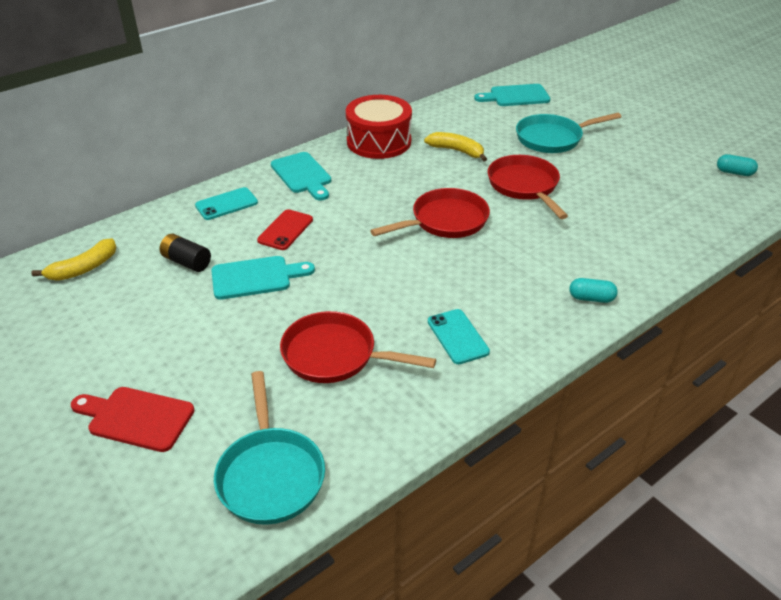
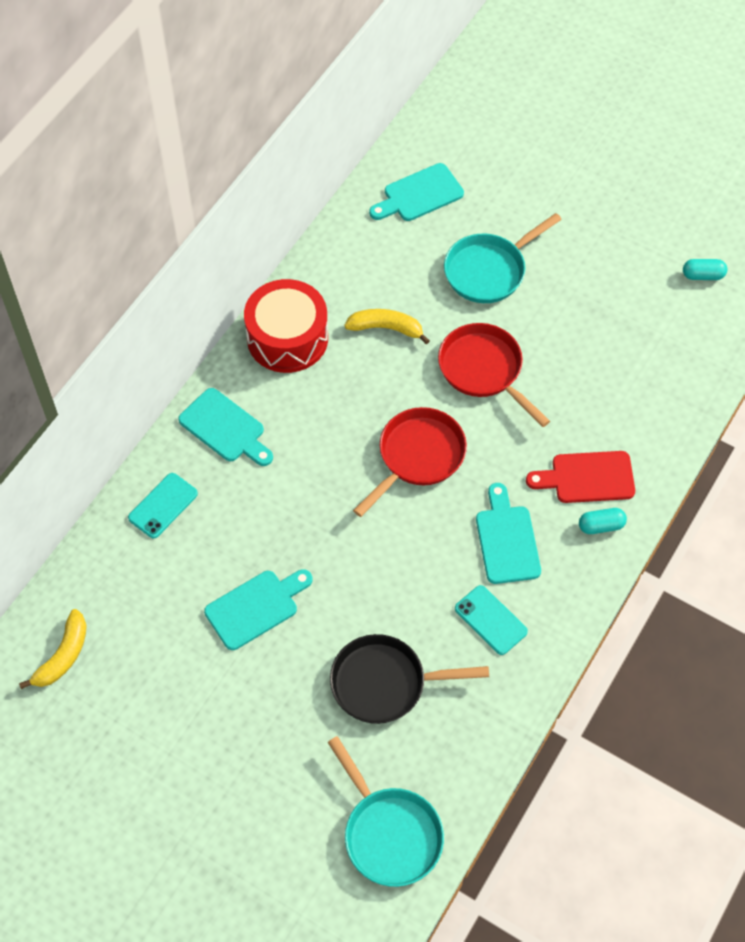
camera: 20 degrees left, 20 degrees up
(136, 418) = (237, 819): red cutting board -> red cutting board (587, 477)
(187, 262) = (170, 609): black battery -> none
(285, 230) = (251, 526): red phone -> none
(335, 355) = (385, 683): red pan -> black pan
(498, 287) = (507, 540): none -> turquoise cutting board

